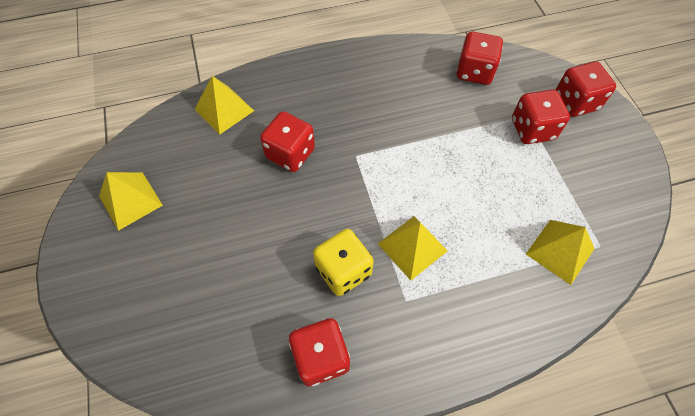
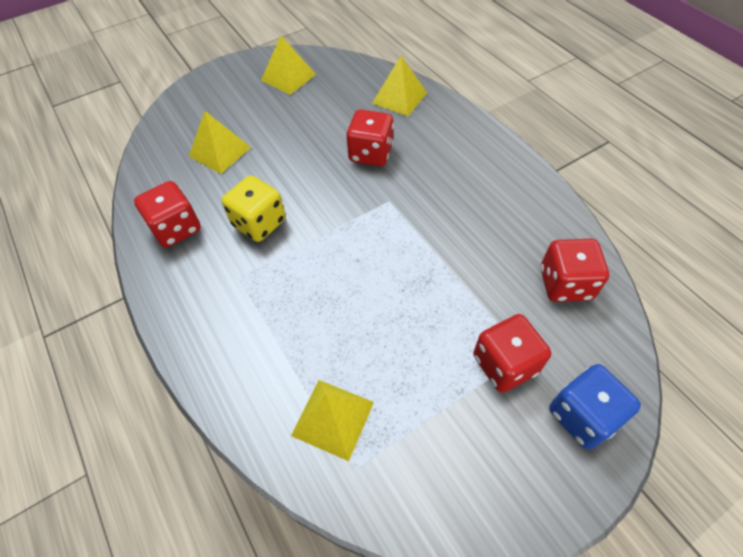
camera: 75 degrees right, 5 degrees down
(412, 247) = (298, 270): yellow pyramid -> yellow pyramid (220, 151)
(575, 102) = (582, 415): red dice -> blue dice

